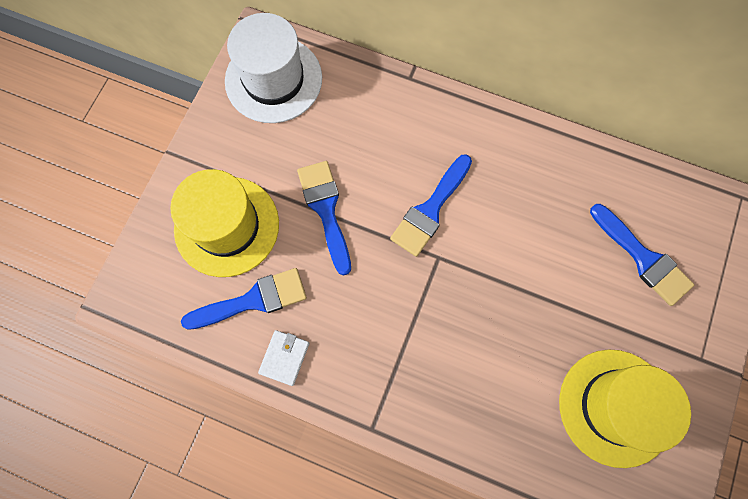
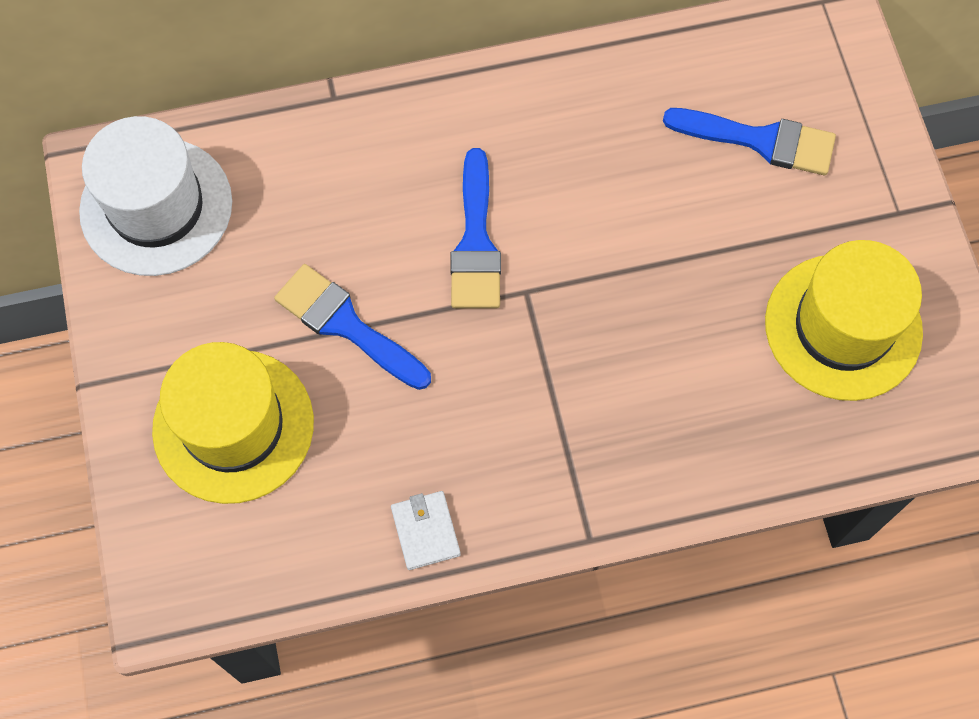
camera: 35 degrees left, 5 degrees down
(253, 300) = (335, 491): blue brush -> none

